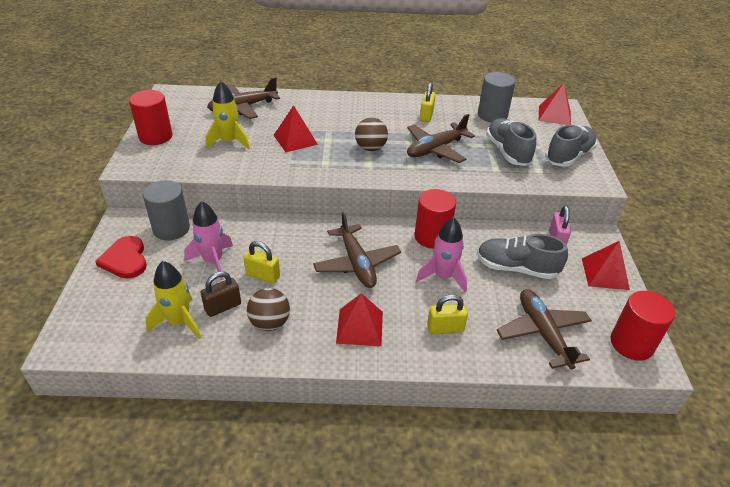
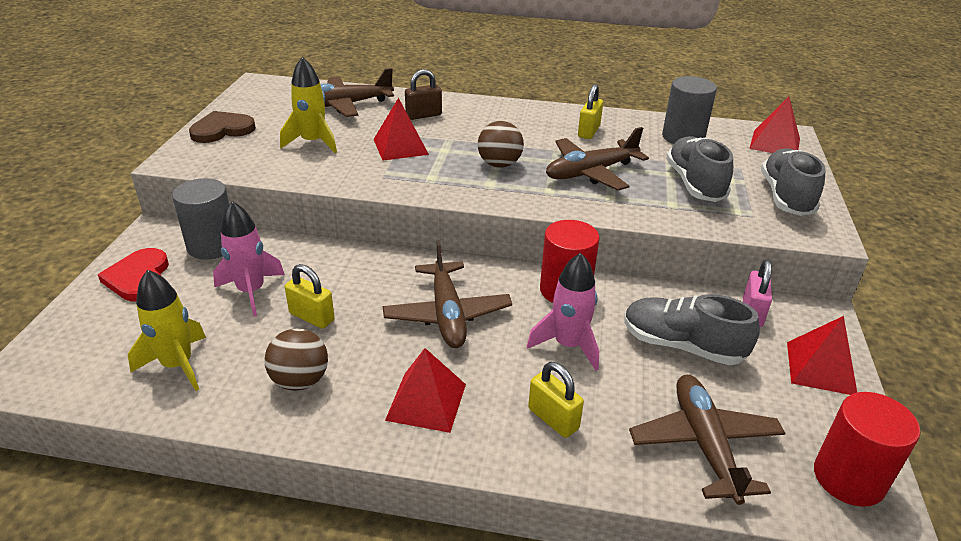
camera: 10 degrees right, 5 degrees down
(155, 136) = (222, 130): red cylinder -> brown heart
(223, 307) = (243, 352): brown padlock -> brown padlock (423, 115)
(445, 328) = (553, 419): yellow padlock -> yellow padlock turned 45 degrees clockwise
(569, 156) = (786, 197): grey shoe -> grey shoe turned 45 degrees counterclockwise

